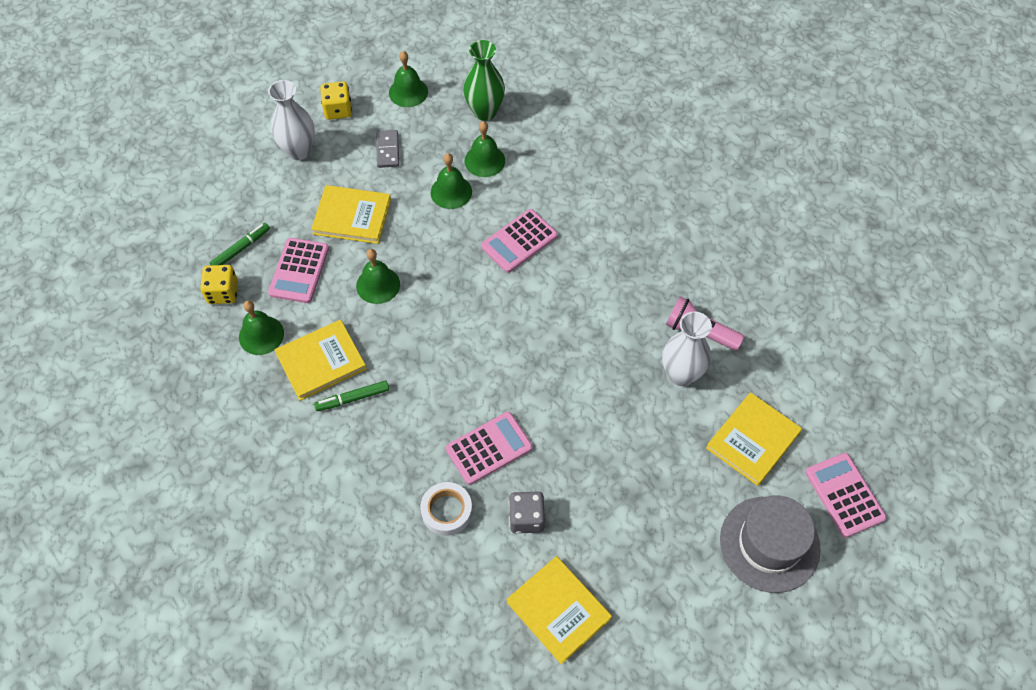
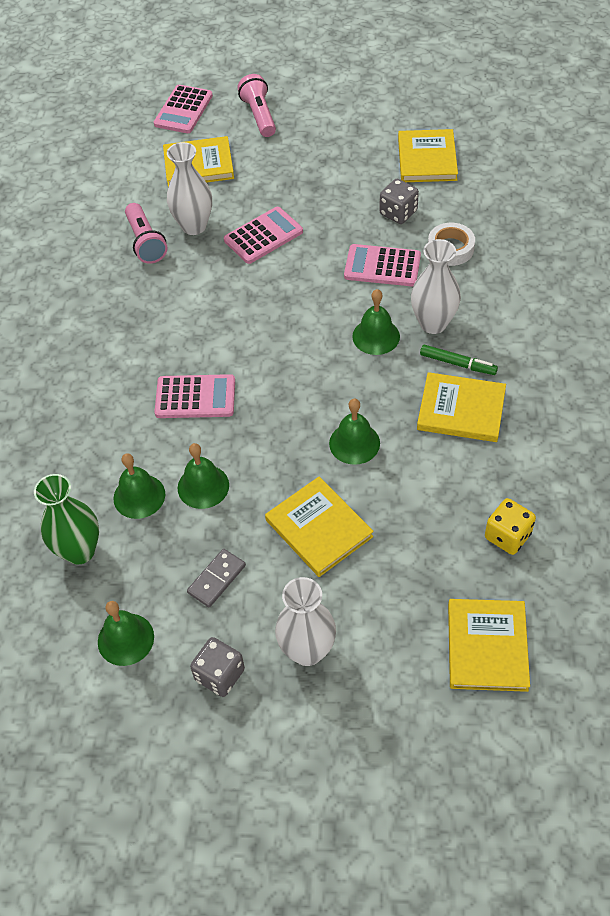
camera: 135 degrees left, 5 degrees down
(192, 220) = (487, 646): none -> yellow book
(241, 249) = (457, 572): green marker -> none
(261, 335) = (498, 468): green bell -> green bell (376, 336)
(299, 271) = (416, 507): pink calculator -> pink calculator (263, 236)
(338, 110) = (220, 675): yellow dice -> grey dice
(400, 422) = (433, 323): none -> white vase
(769, 544) = (259, 115): grey hat -> pink flashlight

